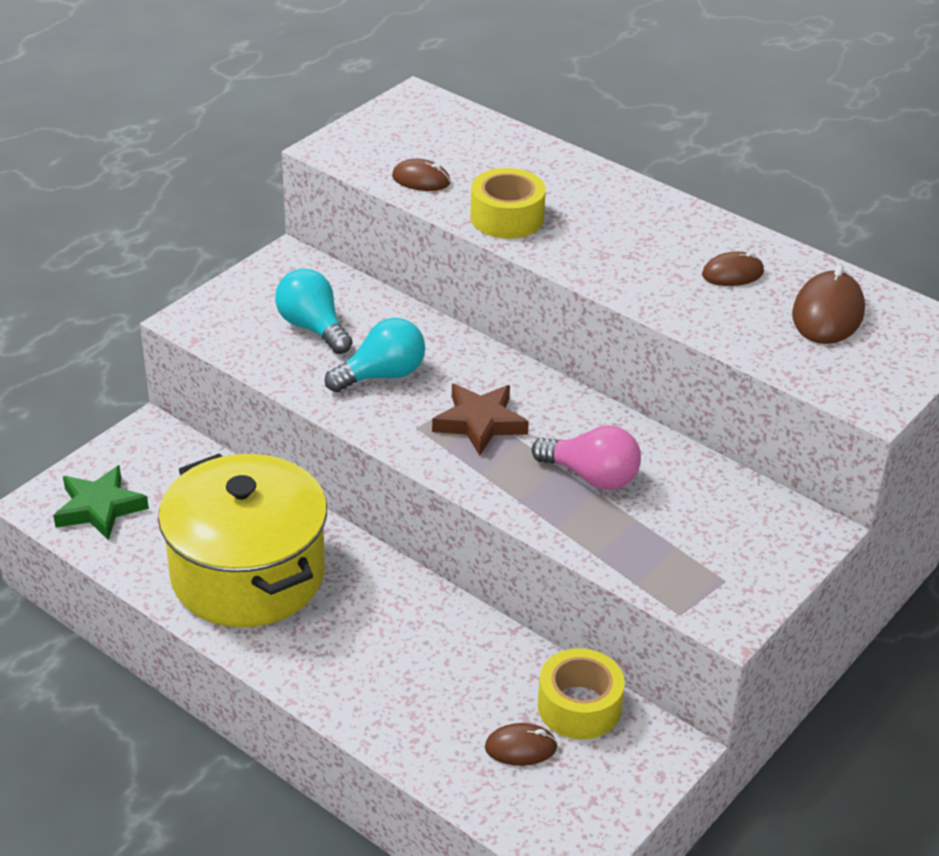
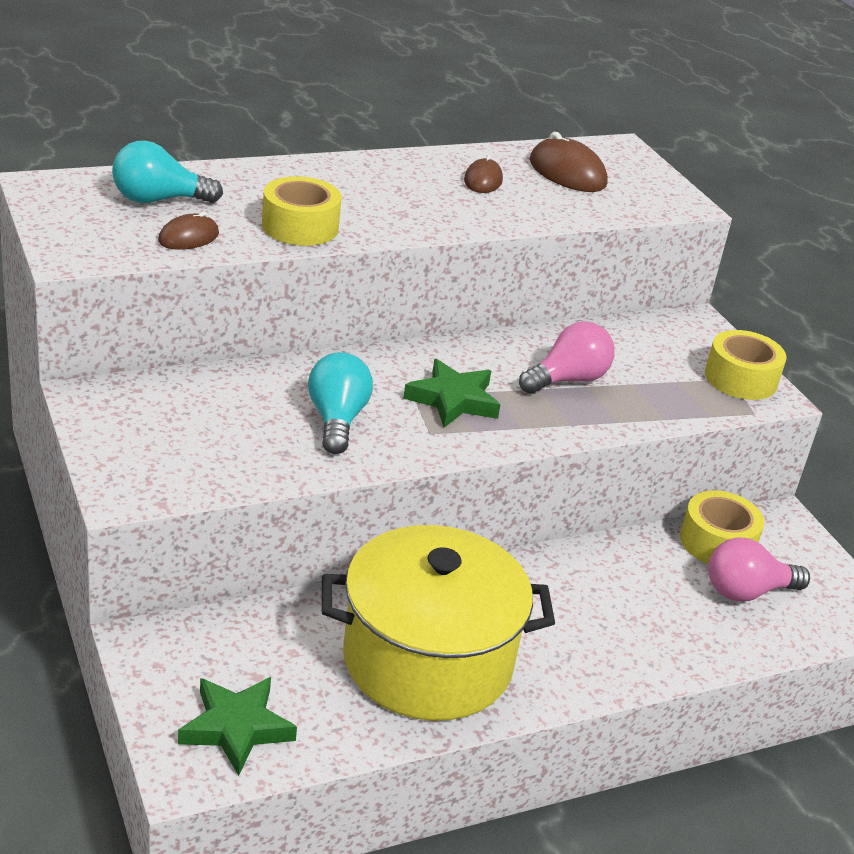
camera: 65 degrees left, 5 degrees down
(313, 328) = (222, 427): turquoise light bulb -> turquoise light bulb (158, 200)
(480, 423) = (453, 400): brown star -> green star
(520, 748) = (746, 591): brown mouse -> pink light bulb
(735, 589) = (740, 379): none -> yellow tape

